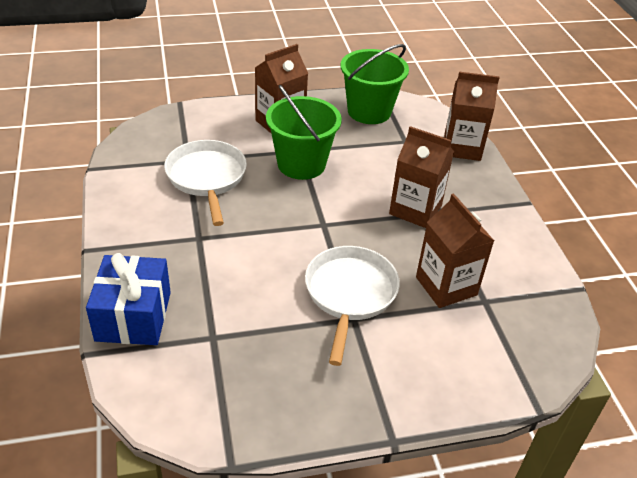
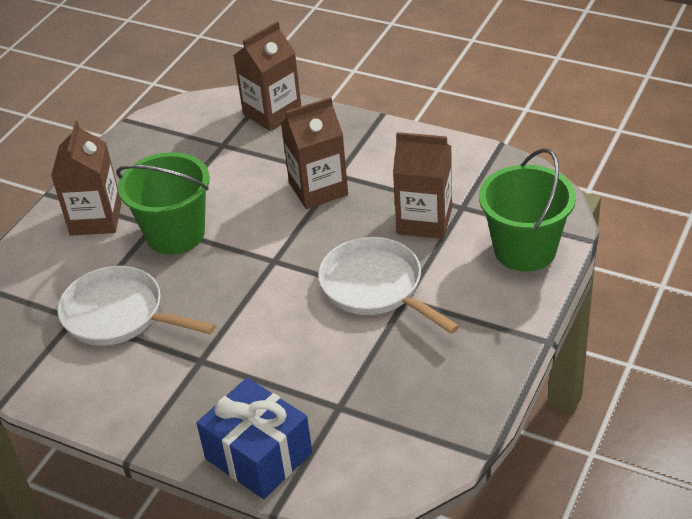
camera: 45 degrees left, 0 degrees up
(369, 111) = (152, 145): green bucket -> green bucket (525, 250)

